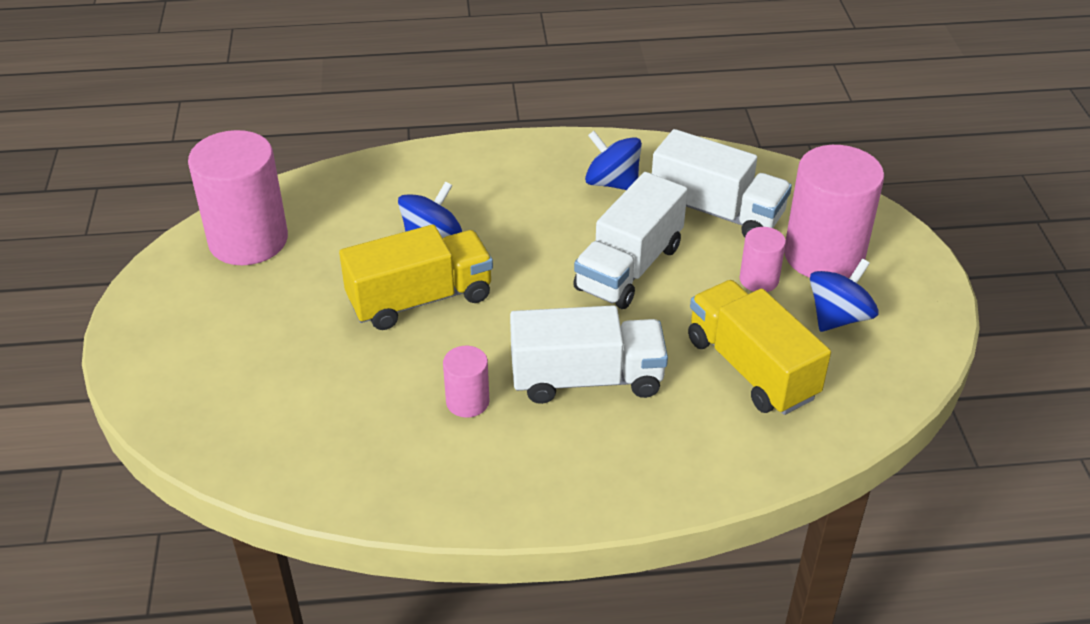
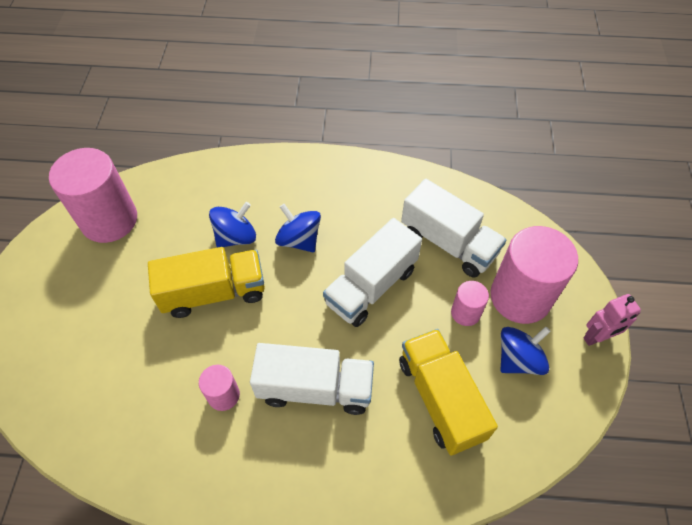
camera: 10 degrees right, 15 degrees up
(612, 183) = (377, 204): blue spinning top -> blue spinning top (299, 240)
(930, 284) = (597, 337): none -> pink robot

